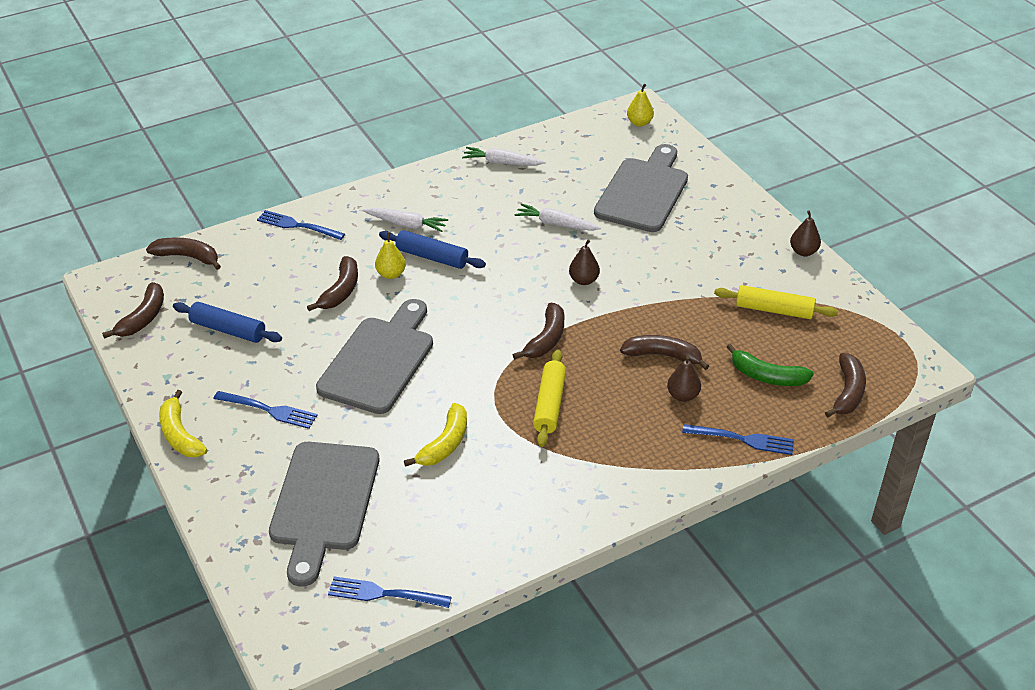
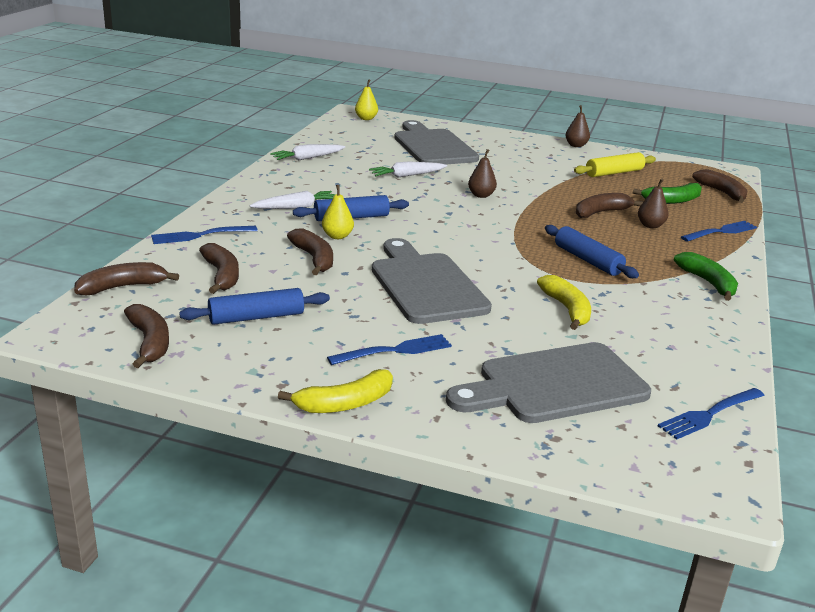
camera: 45 degrees left, 15 degrees down
(180, 435) = (345, 403): yellow banana -> yellow banana turned 45 degrees counterclockwise
(323, 503) = (555, 385): grey cutting board -> grey cutting board turned 105 degrees clockwise
(546, 339) = (517, 230): brown banana -> brown banana (222, 275)
(549, 404) = (587, 260): yellow rolling pin -> blue rolling pin
(612, 486) = (708, 283): none -> green banana

